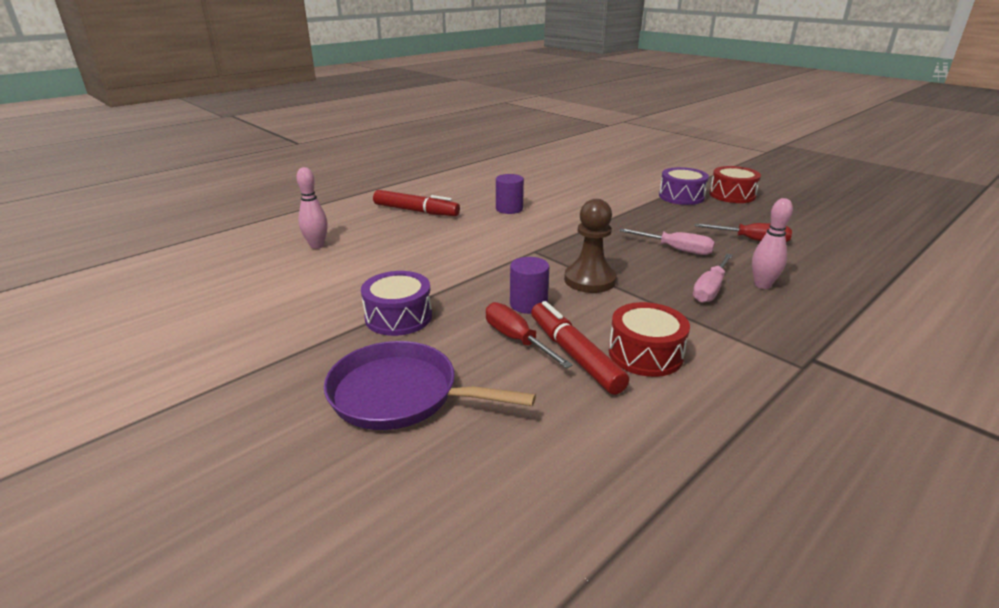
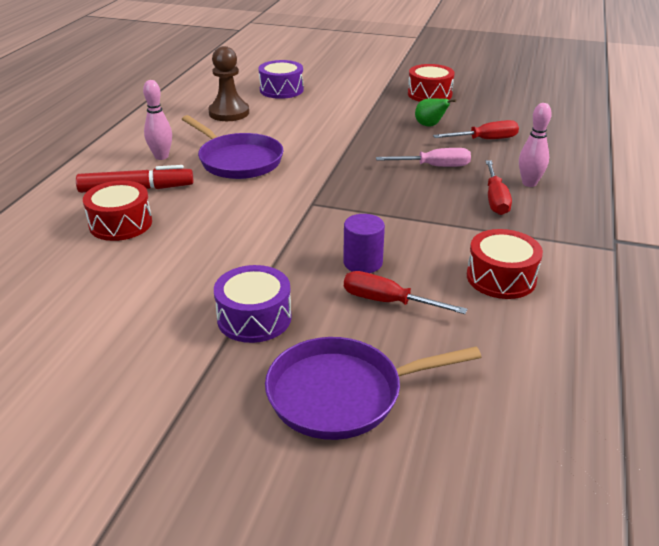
camera: 30 degrees left, 5 degrees up
(317, 246) = (65, 265): pink bowling pin -> pink bowling pin (161, 157)
(380, 230) = (120, 224): none -> red drum
(509, 209) = (237, 160): purple cylinder -> purple pan
(574, 355) = (449, 299): red marker -> none
(589, 280) = (392, 220): brown pawn -> brown pawn (229, 113)
(681, 196) = (388, 106): purple drum -> purple drum (281, 90)
(706, 218) = (430, 125): none -> green pear
(710, 289) = (495, 199): pink screwdriver -> red screwdriver

